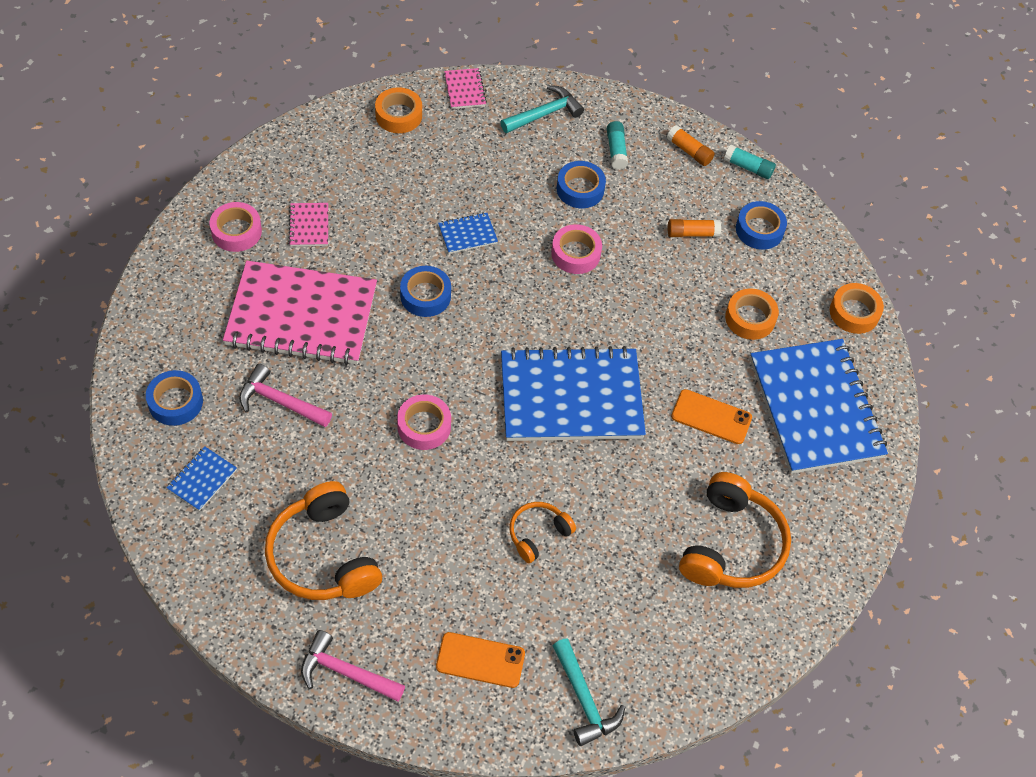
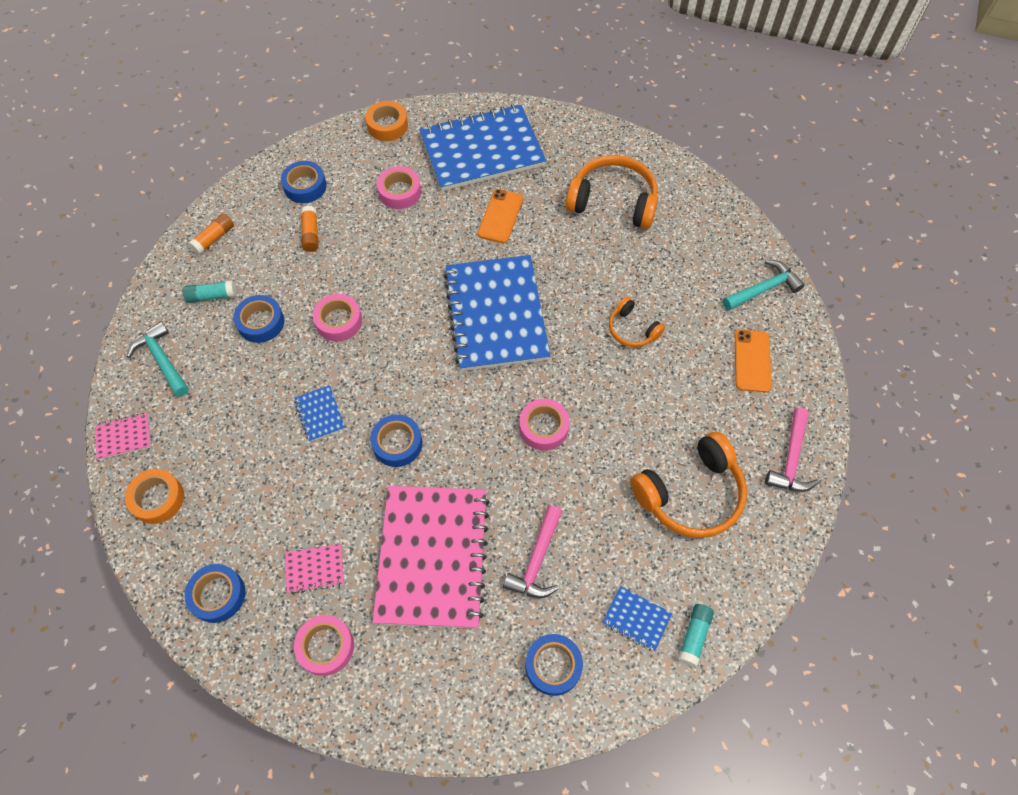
camera: 90 degrees left, 5 degrees up
(300, 157) = (218, 595): none -> blue tape
(748, 167) = (234, 195): turquoise glue stick -> turquoise glue stick (694, 636)
(750, 318) = (400, 192): orange tape -> pink tape

